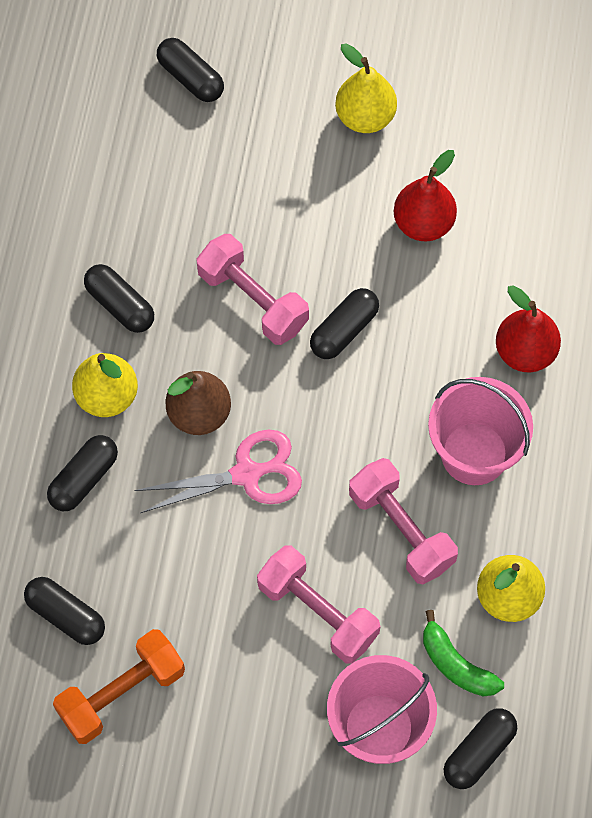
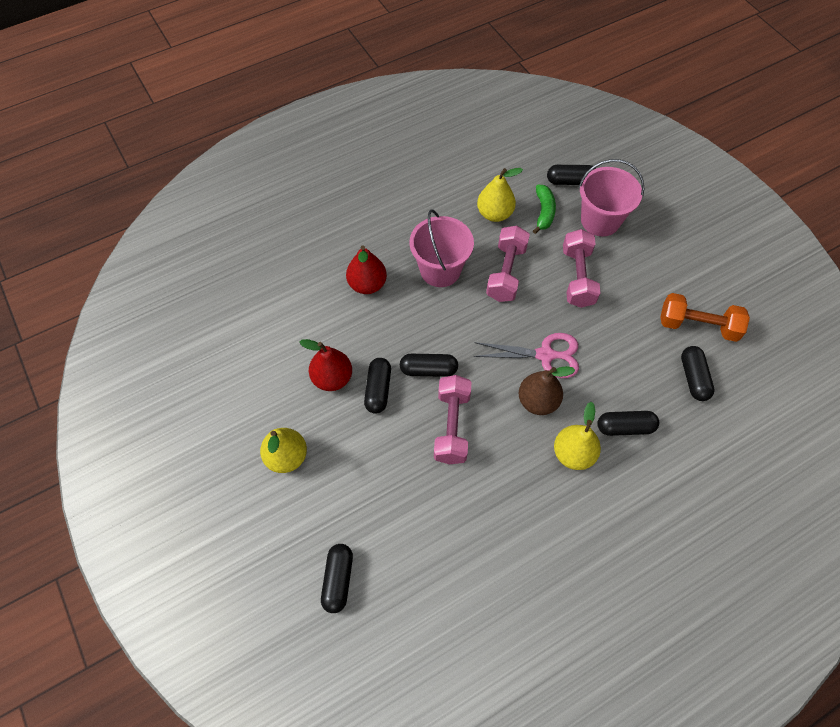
camera: 130 degrees left, 5 degrees down
(120, 305) = (518, 492): black capsule -> black capsule (378, 390)
(247, 474) = (545, 355): pink scissors -> pink scissors turned 150 degrees clockwise

